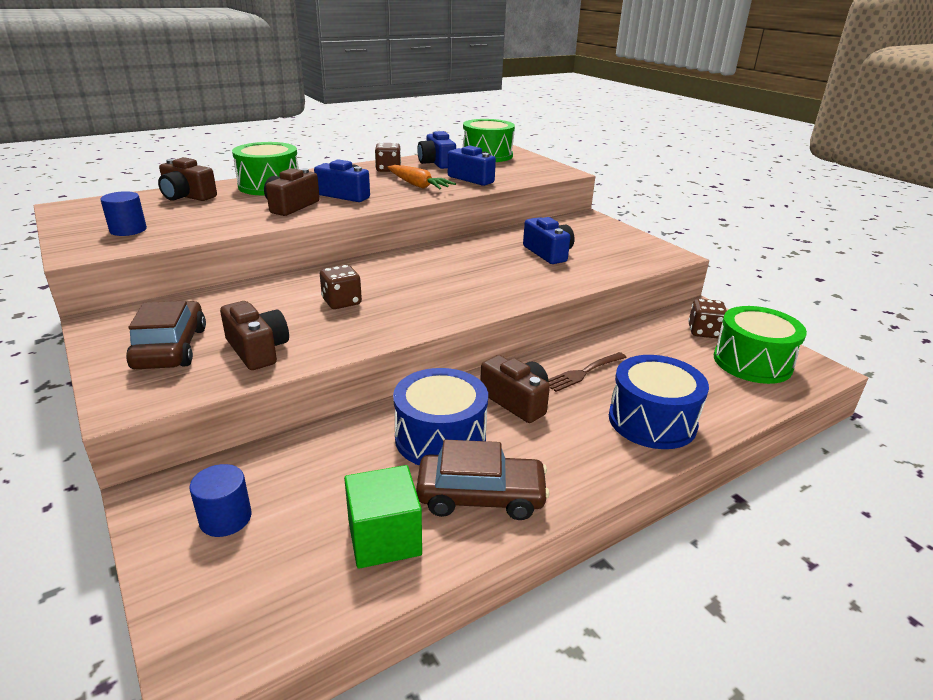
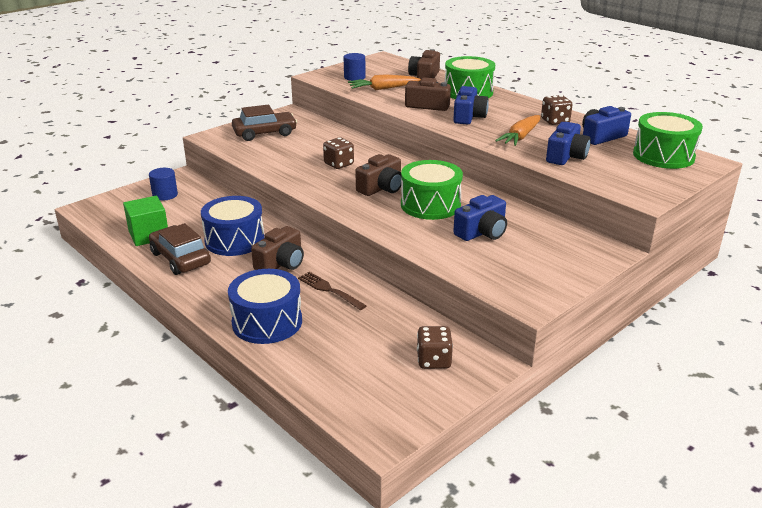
camera: 80 degrees right, 0 degrees up
(201, 220) = (383, 89): none -> orange carrot
(257, 350) = (268, 153): brown camera -> brown camera (381, 188)
(481, 496) = (180, 258): brown car -> brown car turned 150 degrees clockwise
(752, 362) = (380, 387): green drum -> green drum (430, 205)

